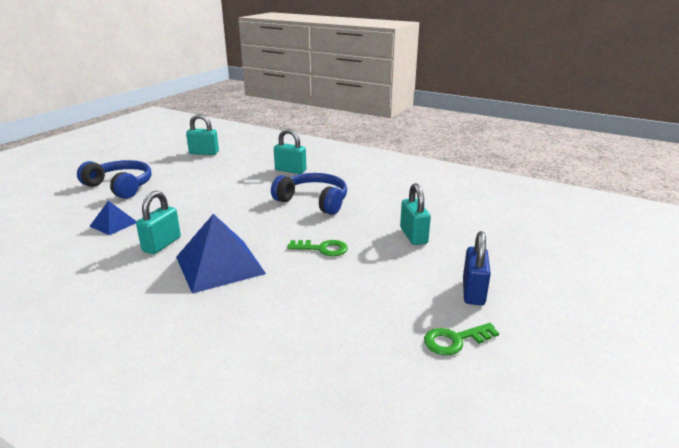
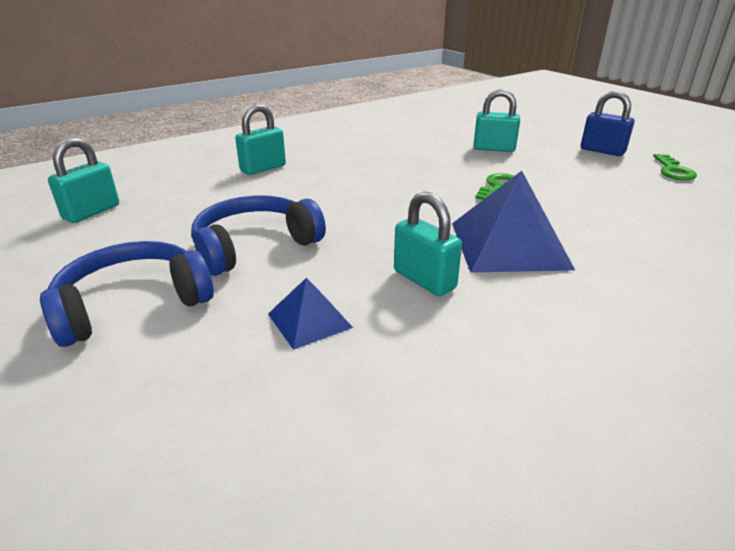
camera: 65 degrees left, 5 degrees up
(313, 201) = (374, 172): blue headphones -> blue headphones (254, 246)

